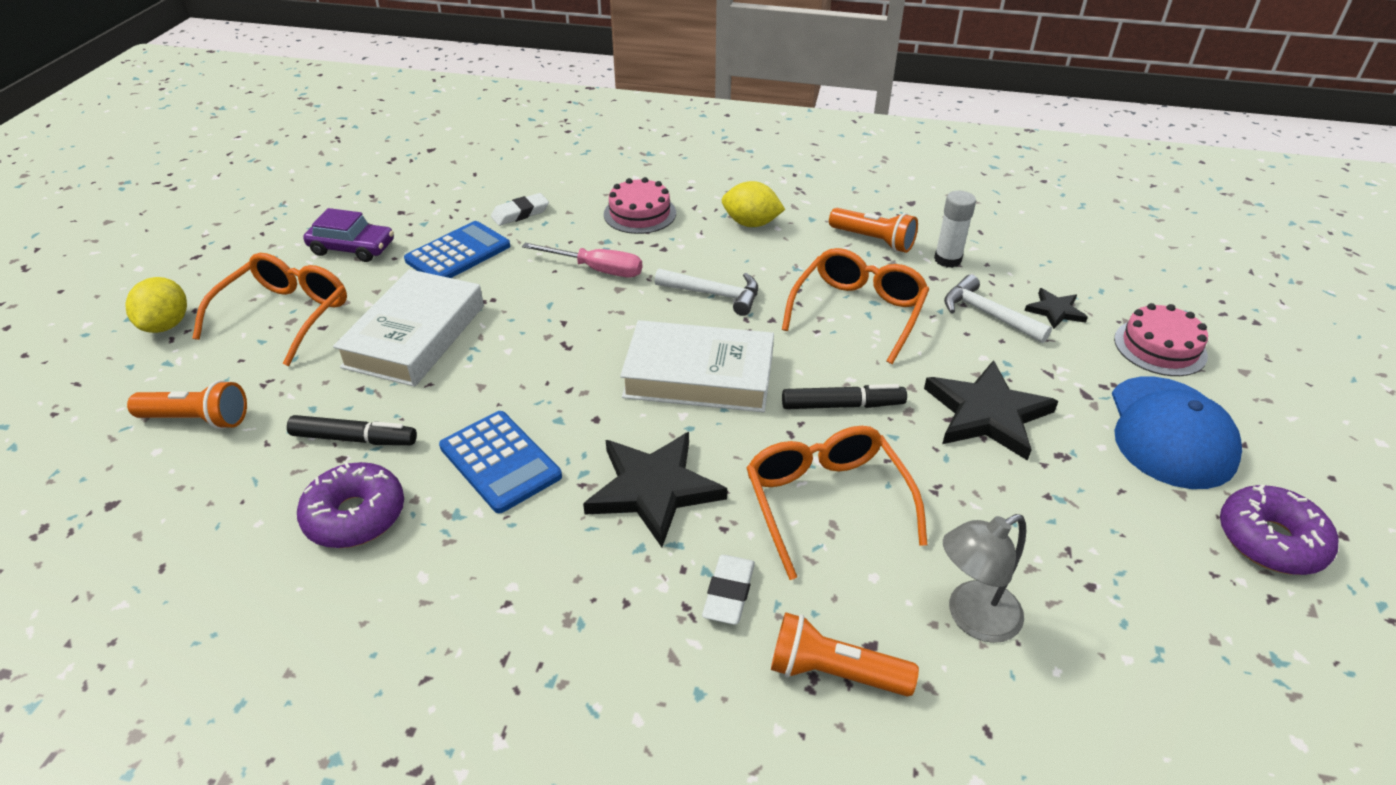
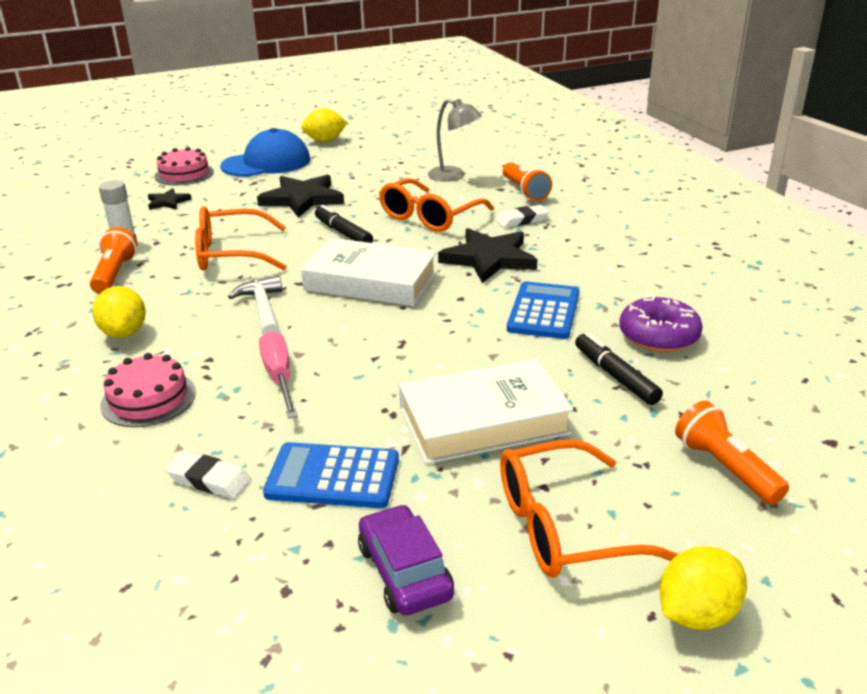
camera: 125 degrees left, 10 degrees down
(699, 375) = (371, 281): white book -> white book turned 45 degrees counterclockwise
(987, 314) = (192, 218): white hammer -> none
(1270, 540) = (325, 140): purple donut -> yellow lemon

